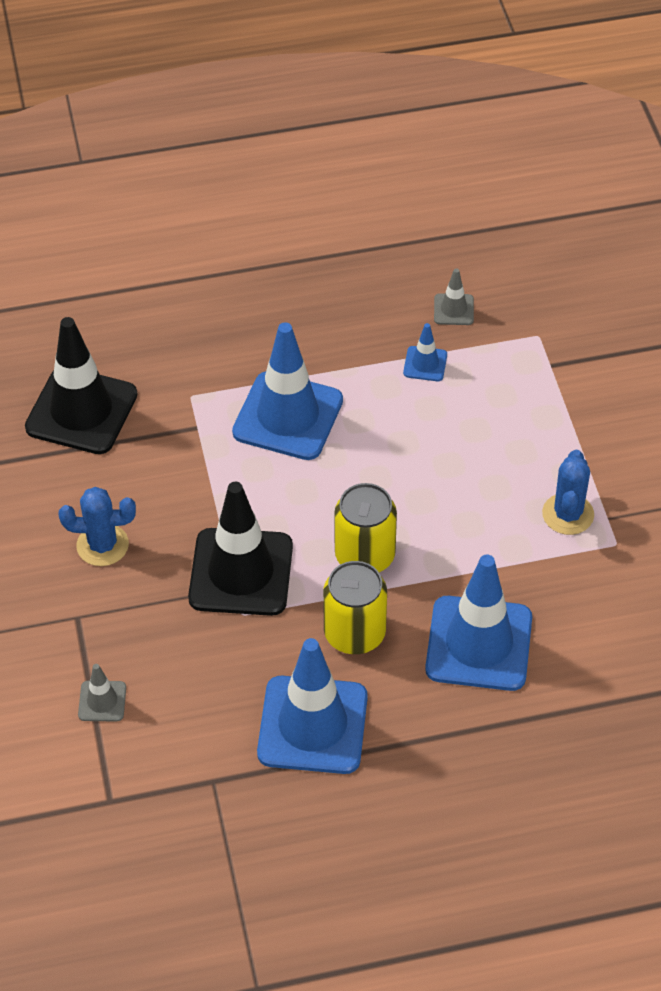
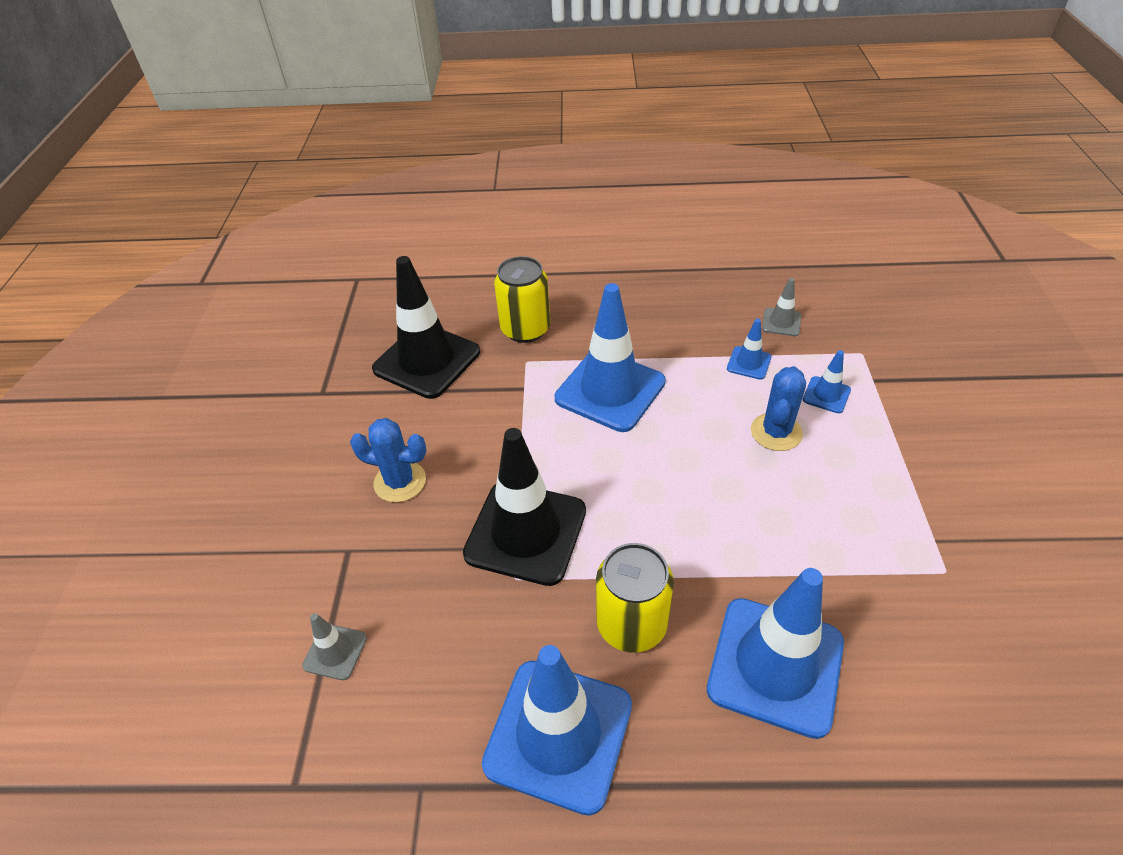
camera: 15 degrees right, 5 degrees down
(365, 555) = (659, 536): yellow can -> yellow can (525, 329)
(505, 389) = (826, 395): none -> blue traffic cone
(568, 514) = (889, 529): blue cactus -> blue cactus (776, 432)

